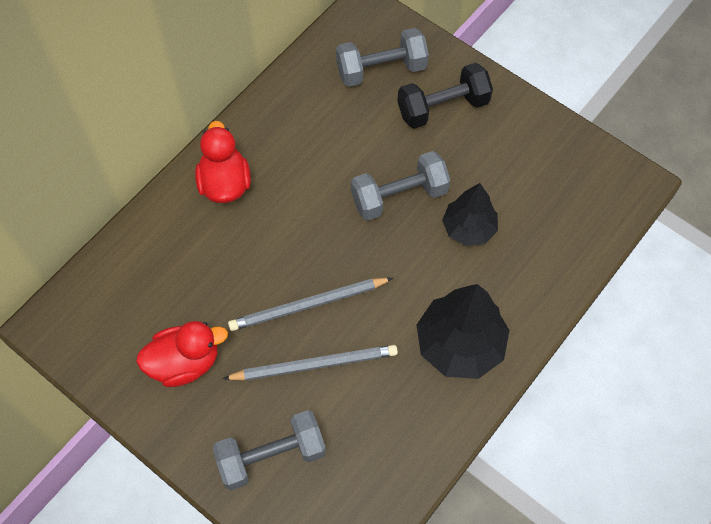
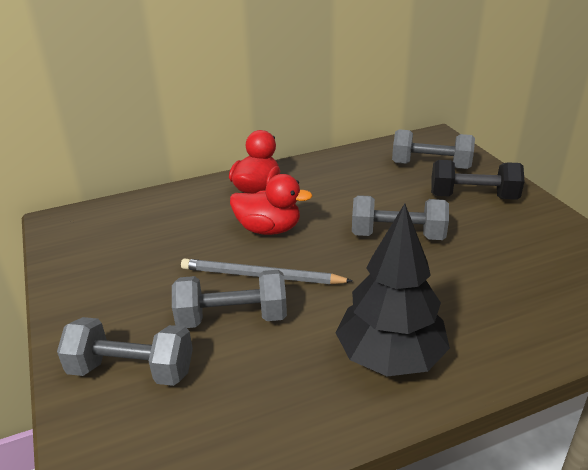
camera: 30 degrees right, 30 degrees down
(185, 362) = (127, 276): red duck -> red duck (268, 229)
(315, 364) = (232, 318): grey pencil -> grey dumbbell
(469, 228) = (453, 275): black tree -> none

